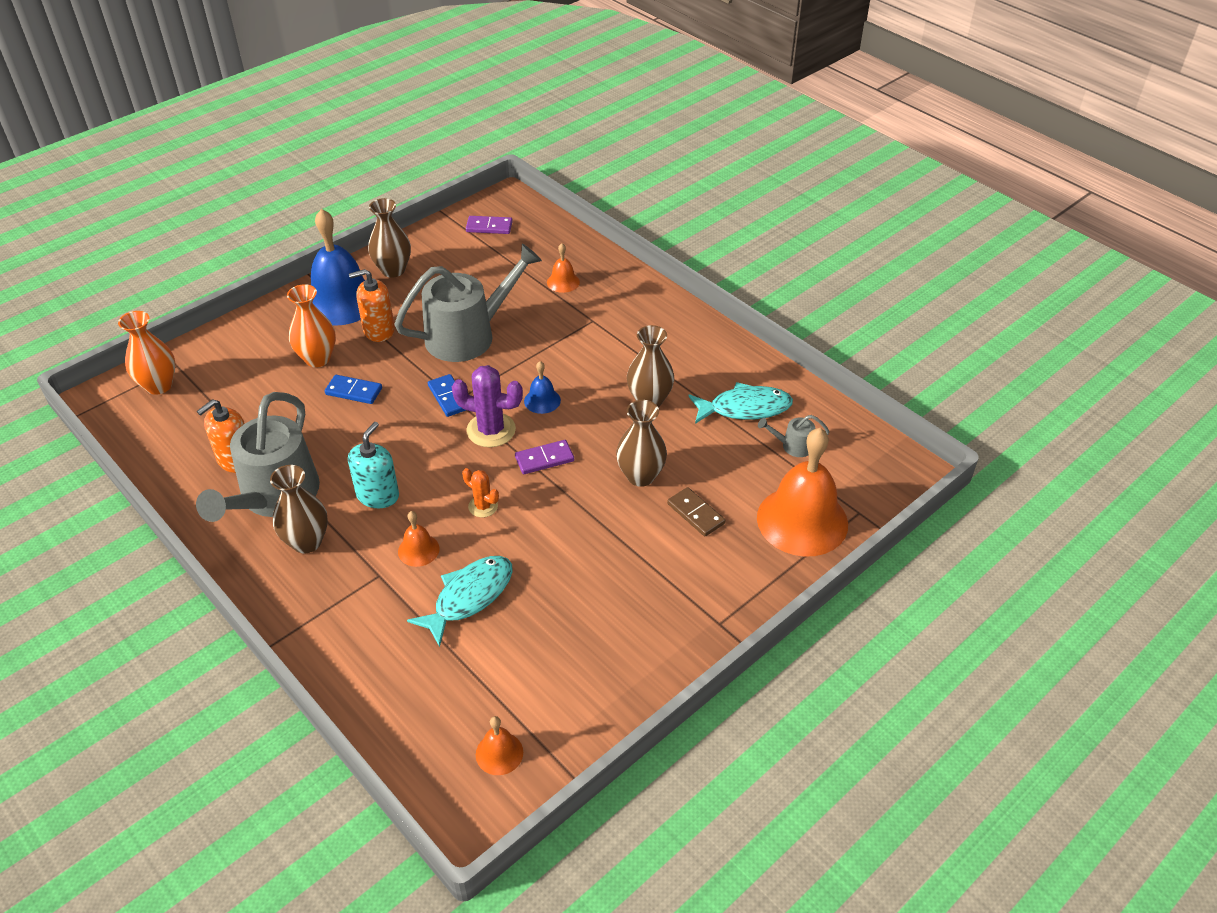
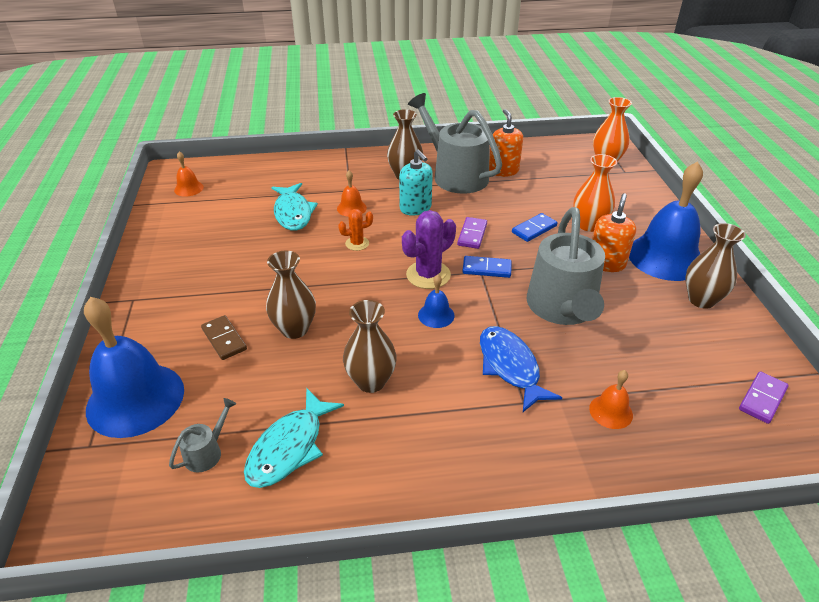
camera: 125 degrees right, 5 degrees down
(544, 459) = (369, 288): purple domino -> purple domino (472, 234)
(564, 338) = (510, 367): none -> blue fish
(696, 513) = (224, 339): brown domino -> brown domino turned 60 degrees clockwise
(802, 520) = (135, 399): orange bell -> blue bell

